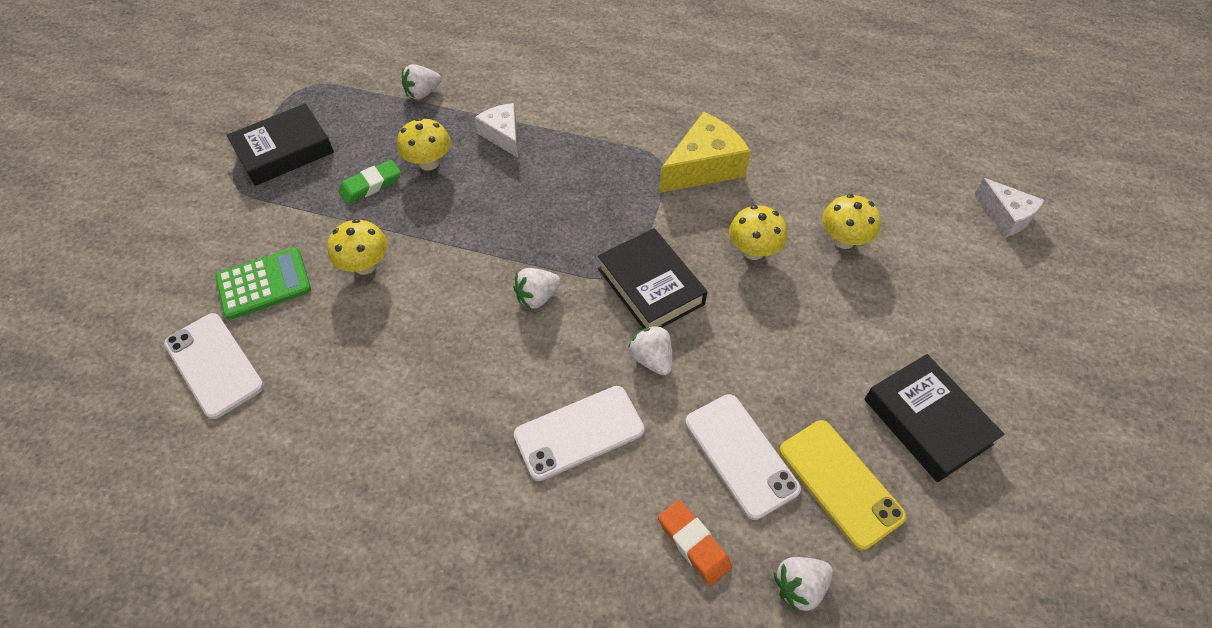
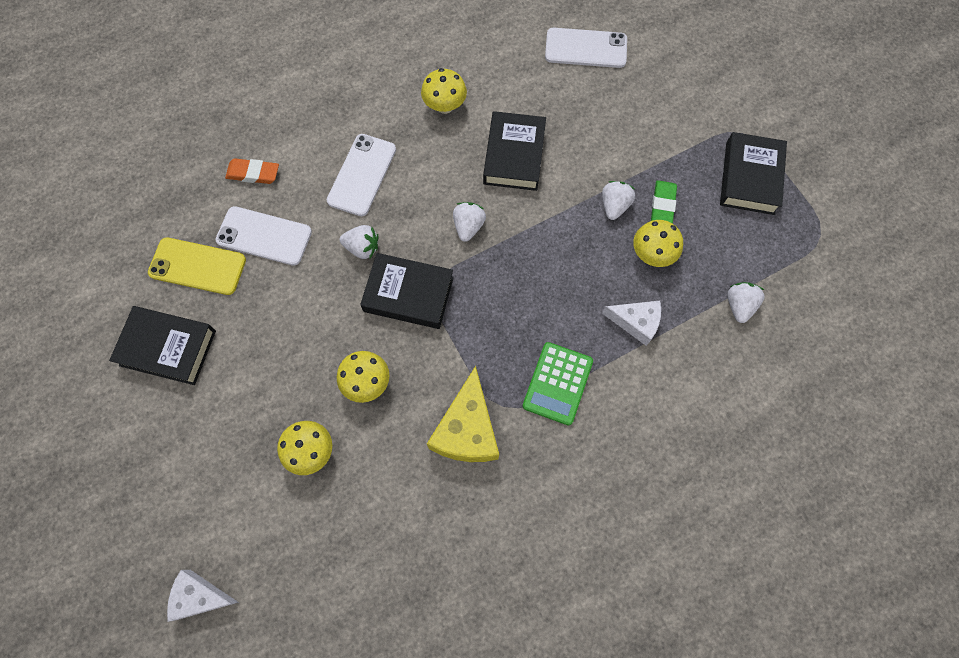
camera: 135 degrees right, 15 degrees up
(264, 284) = (626, 100): green calculator -> green calculator (557, 383)
(365, 265) = (589, 157): yellow mushroom -> yellow mushroom (445, 106)
(421, 322) = (514, 155): none -> black book
(799, 586) = (185, 197): white strawberry -> white strawberry (614, 206)

